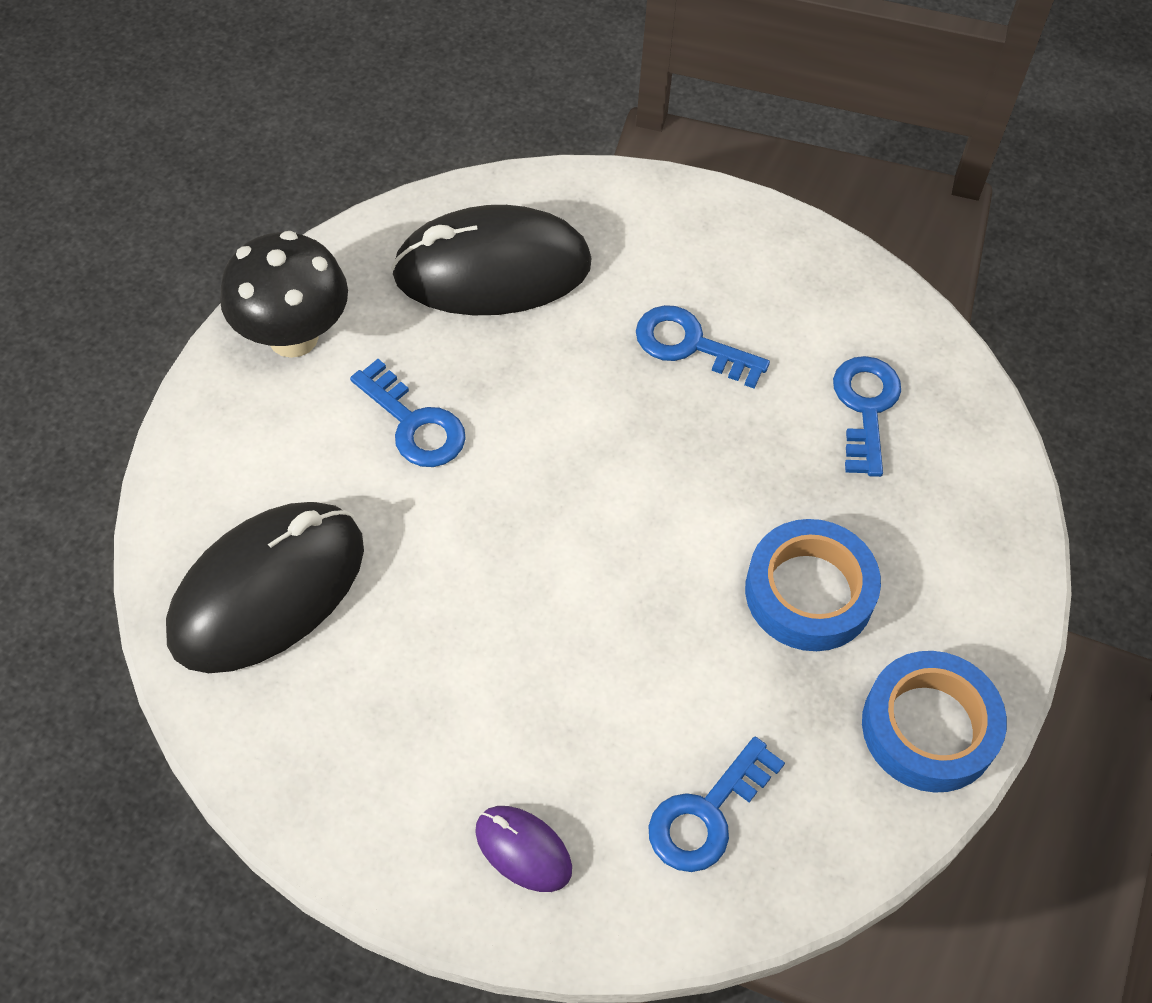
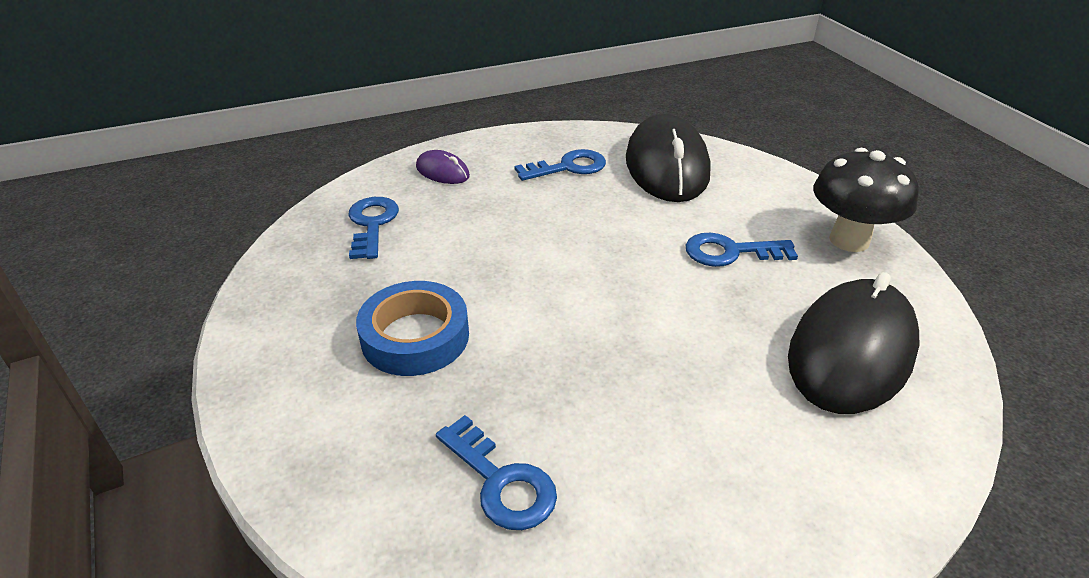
camera: 135 degrees right, 20 degrees down
(523, 850) = (442, 172): purple mouse -> purple mouse turned 45 degrees clockwise
(690, 345) = (674, 415): blue key -> blue key (568, 167)
(929, 727) = (274, 326): blue tape -> none

